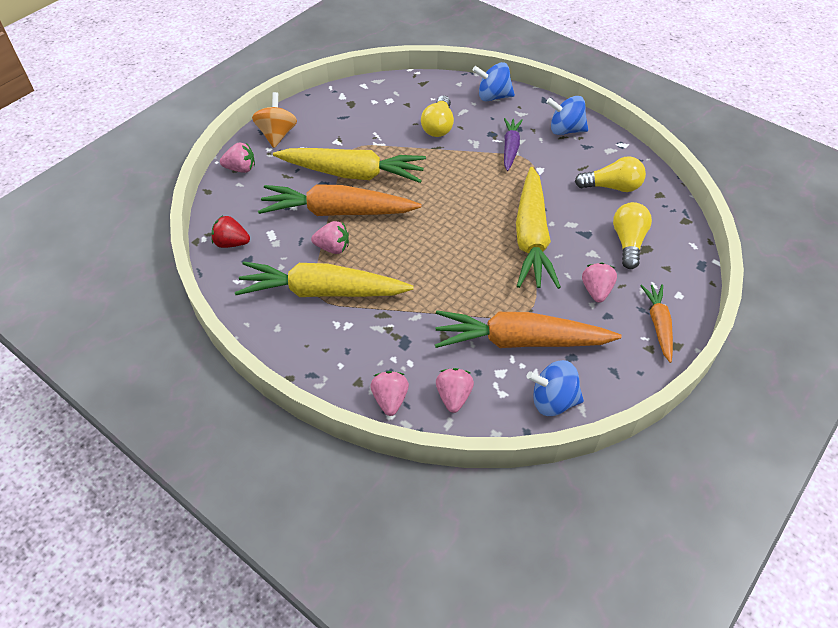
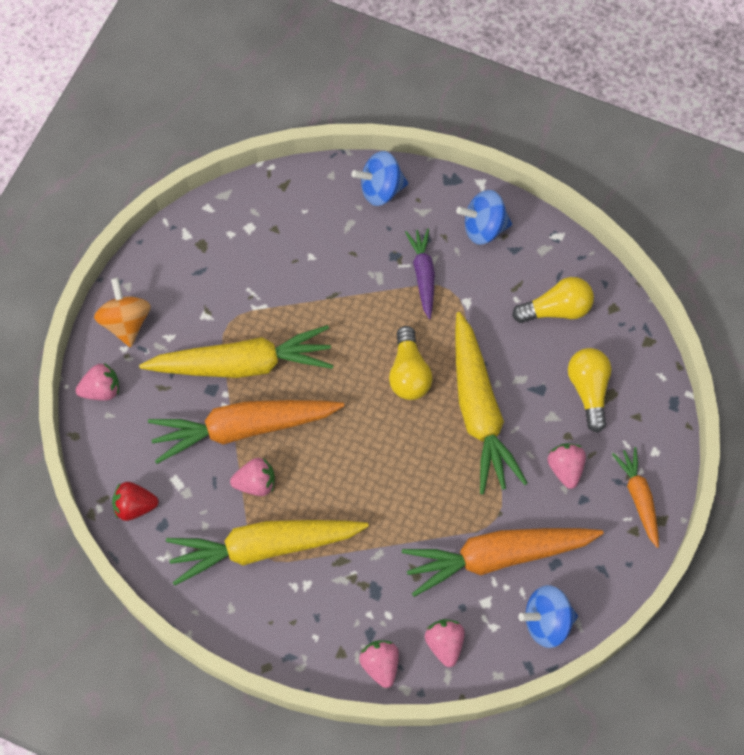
camera: 15 degrees left, 15 degrees up
(438, 126) = (325, 259): yellow light bulb -> yellow light bulb (409, 373)

